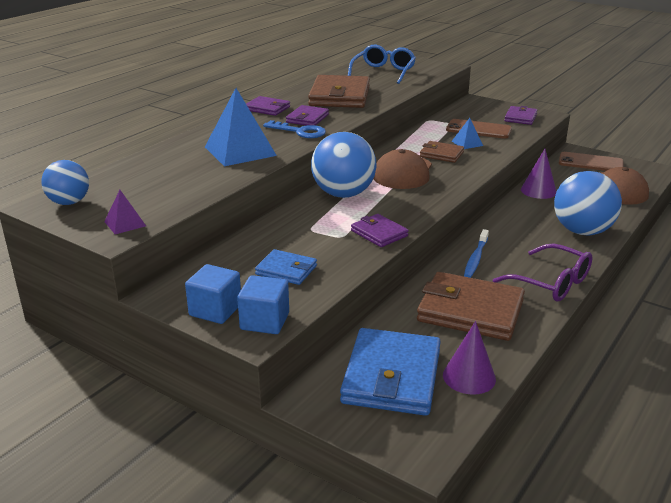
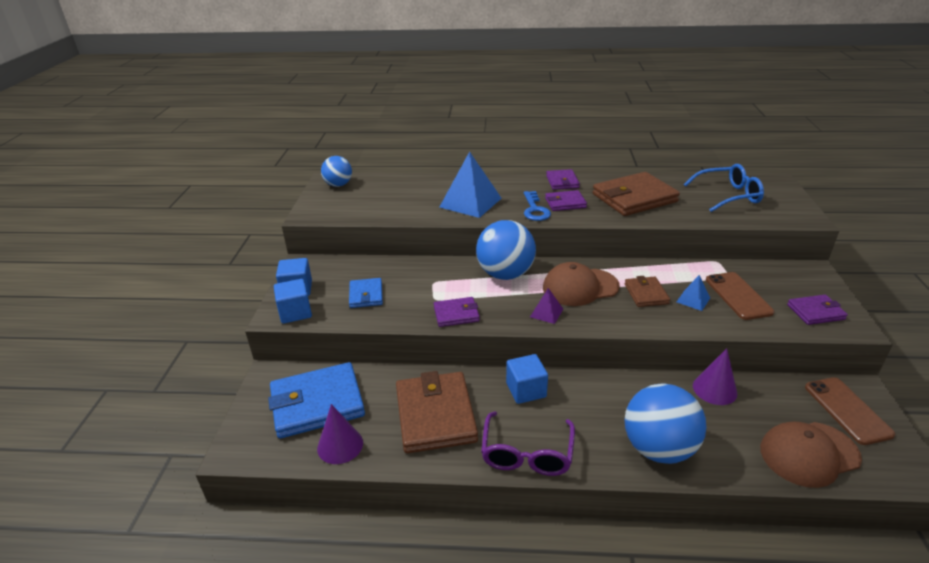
camera: 60 degrees right, 5 degrees up
(125, 223) = (325, 211): purple pyramid -> purple pyramid (546, 313)
(379, 233) = (456, 314): purple wallet -> purple wallet turned 60 degrees clockwise
(475, 258) = (526, 390): blue toothbrush -> blue cube

